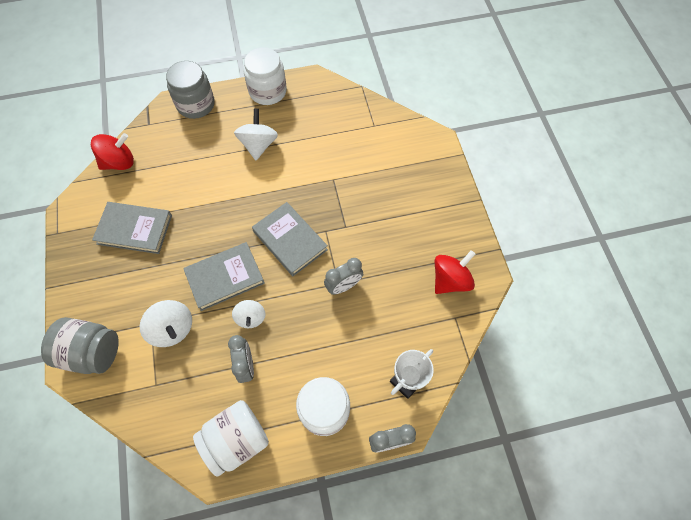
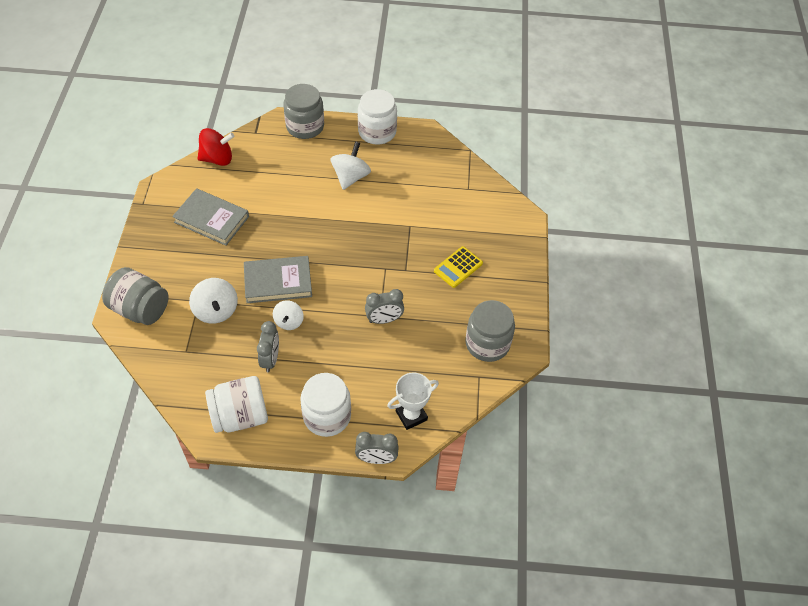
camera: 15 degrees right, 10 degrees down
(290, 240) = (349, 267): grey book -> none
(394, 209) = (458, 267): none -> yellow calculator
(450, 280) = (487, 343): red spinning top -> grey jar

